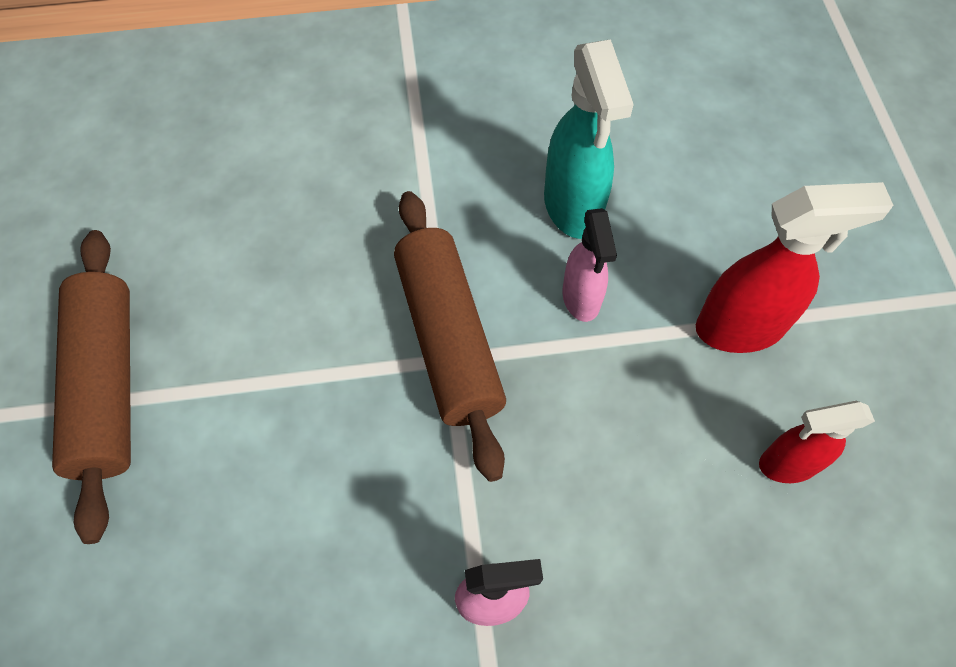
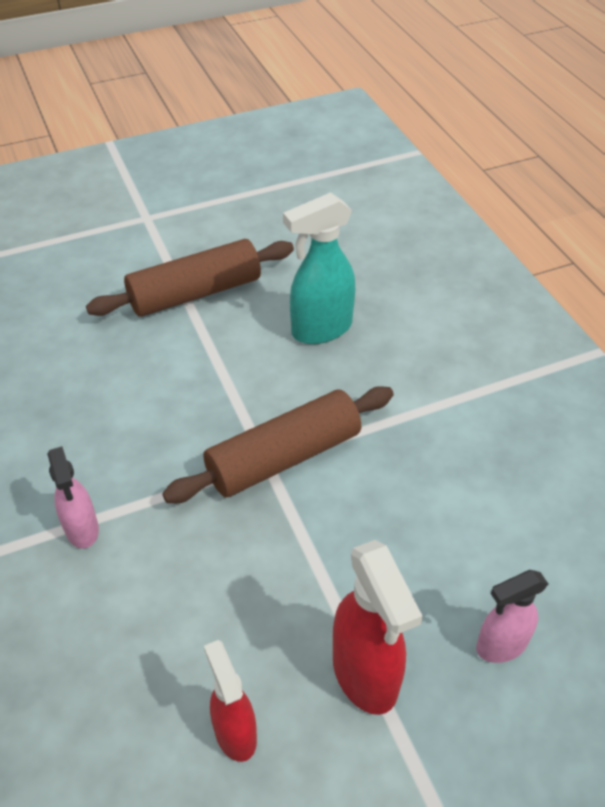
camera: 75 degrees right, 15 degrees down
(573, 208) = (442, 516): turquoise spray bottle -> turquoise spray bottle (320, 329)
(581, 299) = (350, 540): pink spray bottle -> pink spray bottle (500, 645)

